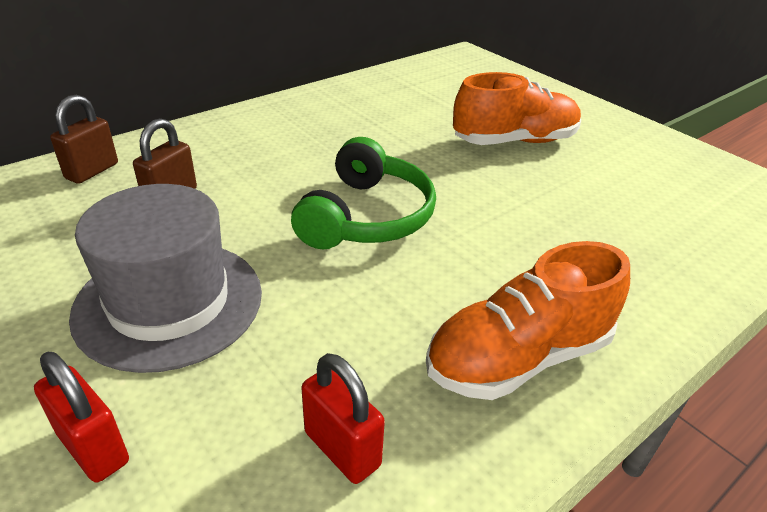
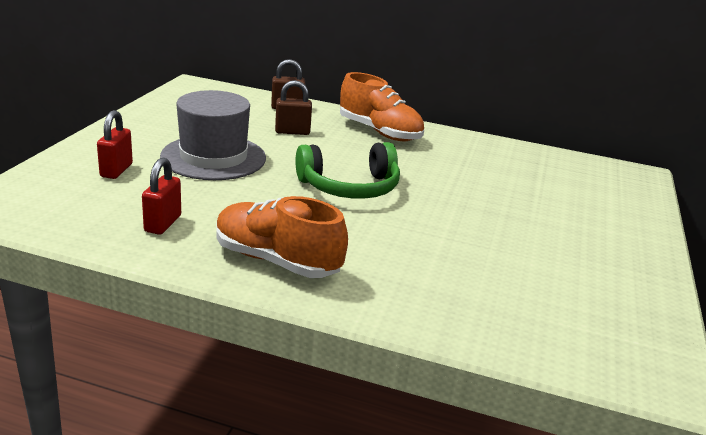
camera: 55 degrees right, 10 degrees down
(514, 141) = (528, 219): orange shoe -> orange shoe (379, 132)

